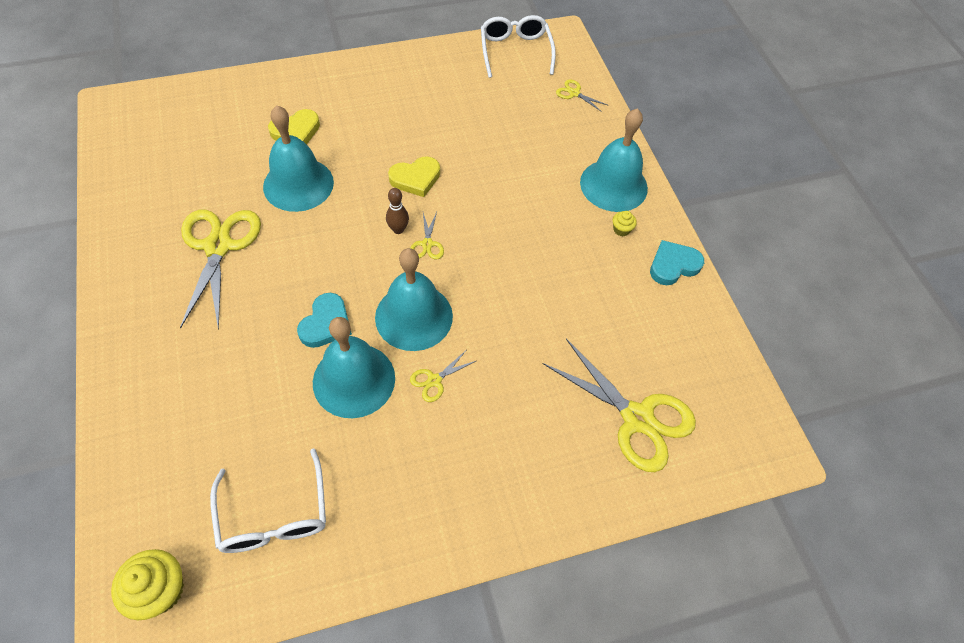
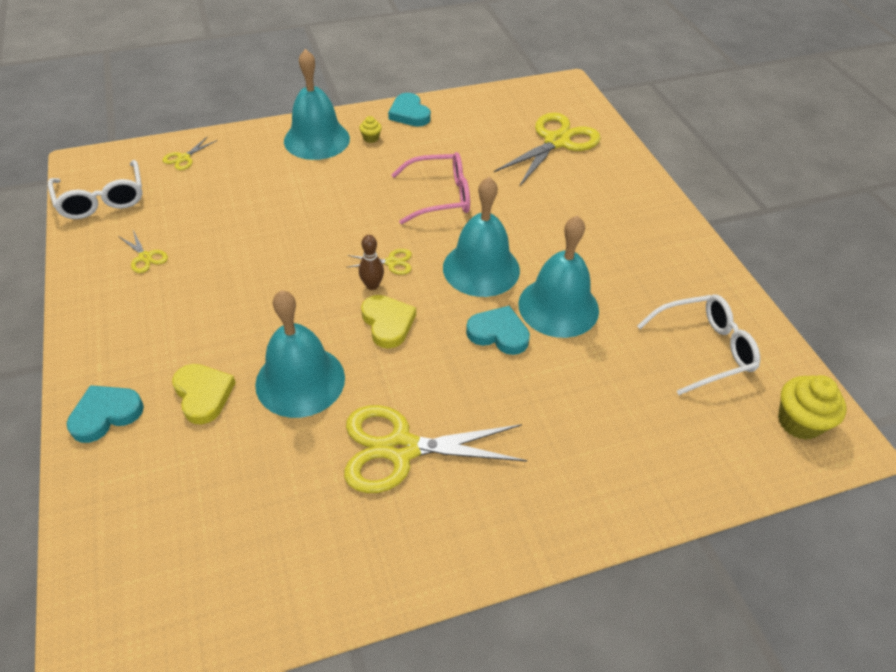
camera: 90 degrees left, 10 degrees down
(289, 85) = (106, 414): none -> turquoise heart
(415, 178) = (298, 275): yellow heart -> yellow heart (388, 323)
(434, 380) = (547, 252): yellow scissors -> yellow scissors (145, 257)
(515, 52) = (102, 199): white glasses -> white glasses turned 105 degrees counterclockwise
(525, 287) = (439, 196): none -> pink glasses

